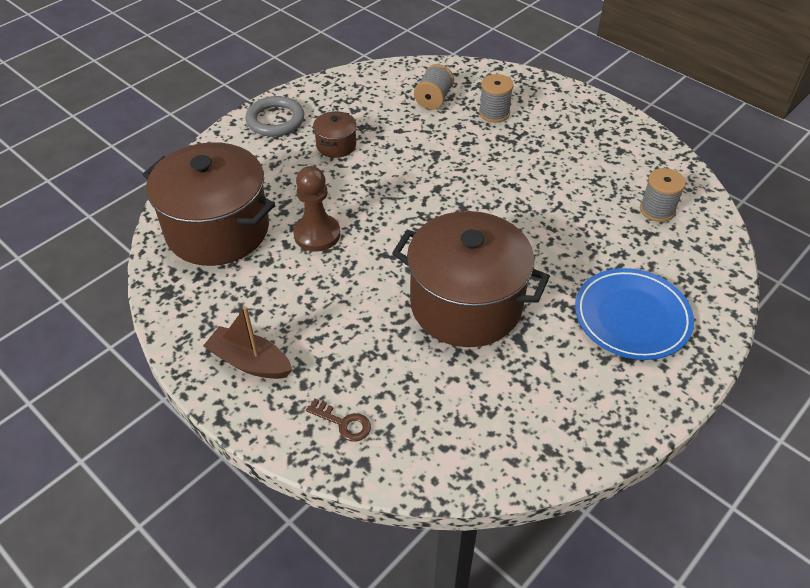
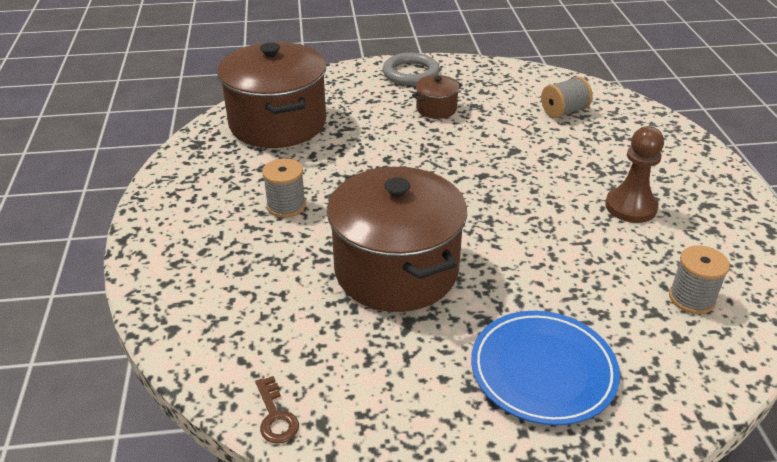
camera: 40 degrees right, 10 degrees down
(250, 362) = (188, 215): brown boat -> none
(317, 234) = (343, 160): brown pawn -> brown pawn (630, 207)
(343, 423) = (195, 293): brown key -> brown key (275, 416)
(494, 113) = (610, 144): grey spool -> grey spool (286, 206)

